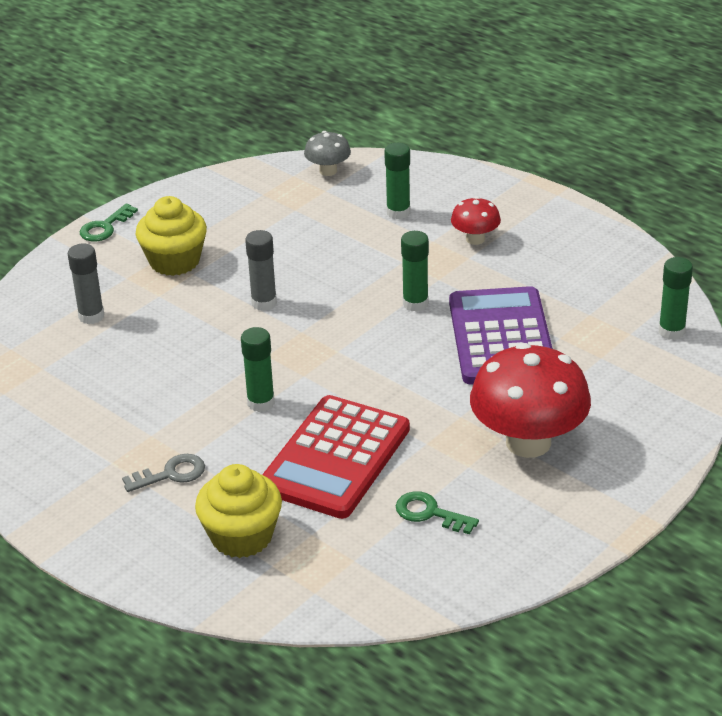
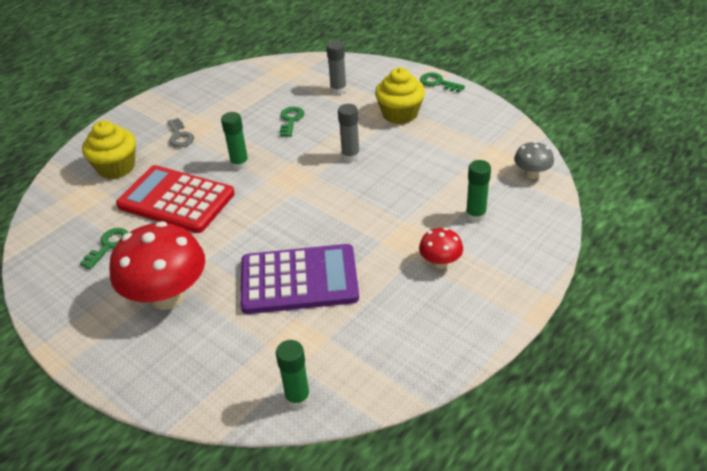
camera: 90 degrees right, 5 degrees up
(159, 359) = (291, 120): none -> green key
(415, 303) = (347, 230): green glue stick -> none

